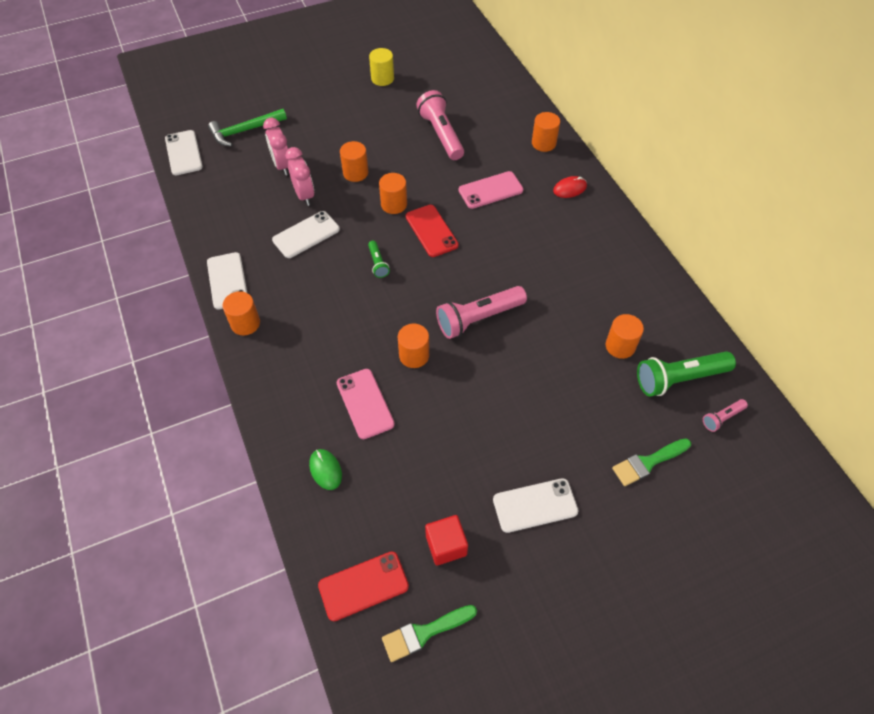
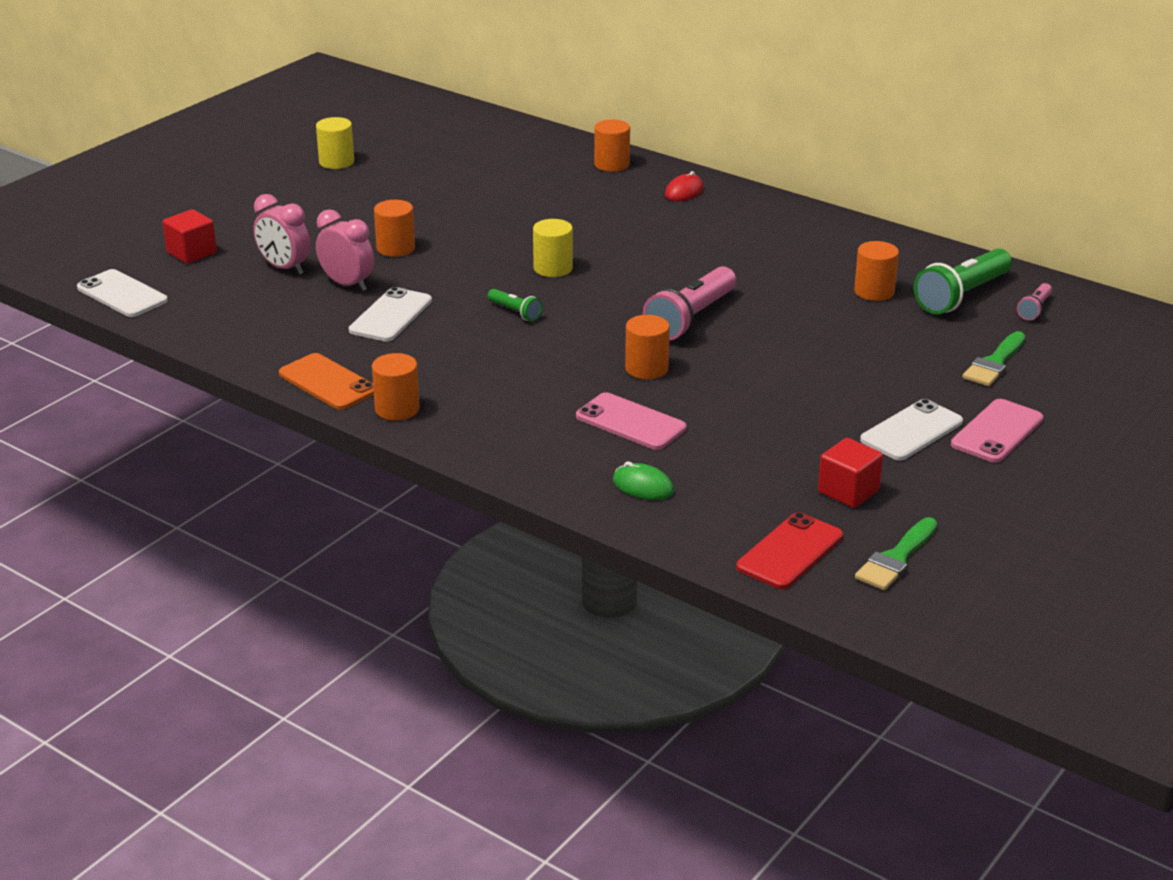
camera: 30 degrees left, 25 degrees down
(227, 281) = (327, 382): white phone -> orange phone
(245, 131) = (191, 253): green hammer -> red cube
(394, 204) = (479, 260): orange cylinder -> none
(431, 231) = (553, 268): red phone -> yellow cylinder
(441, 134) = (473, 189): pink flashlight -> none
(490, 190) = (589, 217): pink phone -> pink phone (997, 432)

